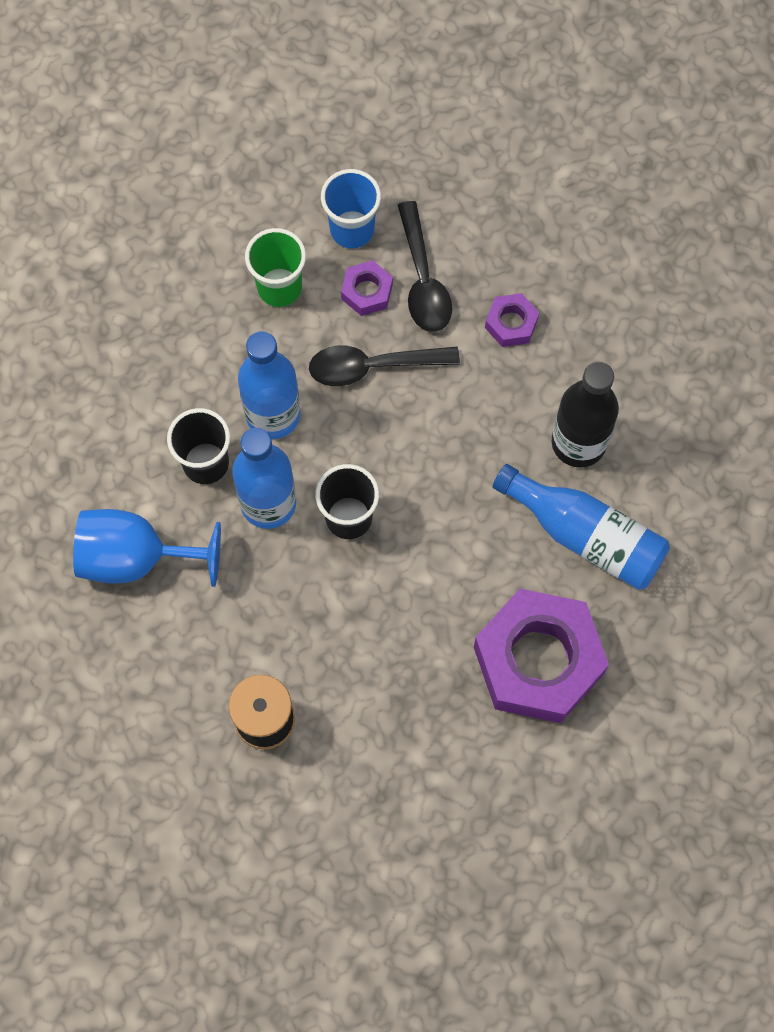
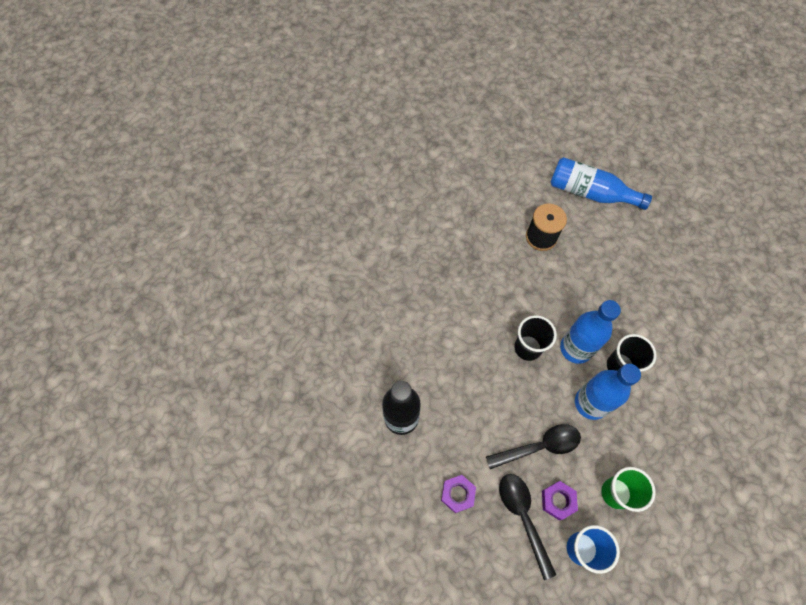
camera: 170 degrees right, 5 degrees down
(135, 557) = (638, 306): blue goblet -> none
(538, 660) = (405, 288): purple nut -> none
(585, 536) = (389, 360): blue bottle -> blue bottle (590, 192)

